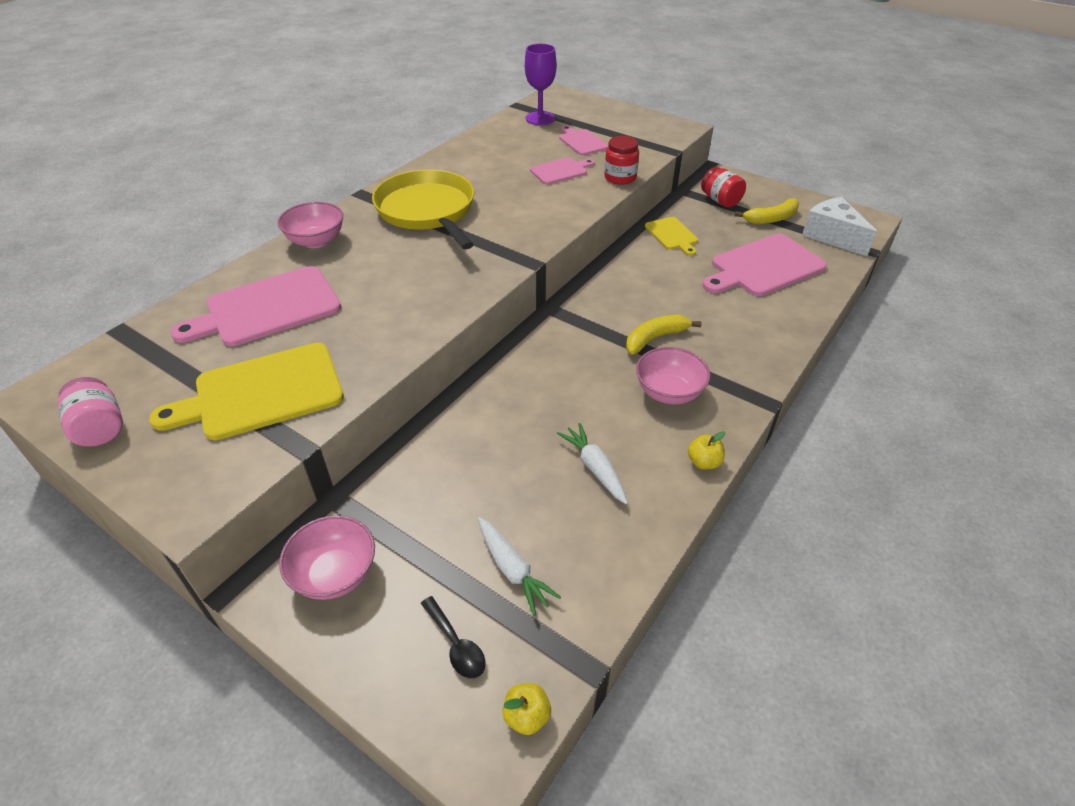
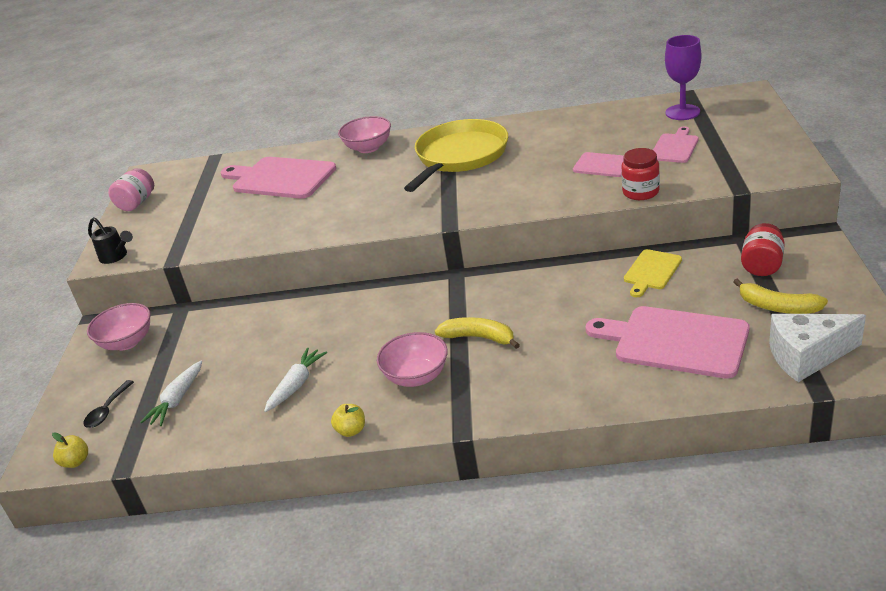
camera: 60 degrees right, 10 degrees down
(204, 492) = (116, 257): none -> black watering can
(262, 392) = (205, 223): yellow cutting board -> none
(832, 236) = (807, 356): white cheese -> white cheese turned 120 degrees counterclockwise

